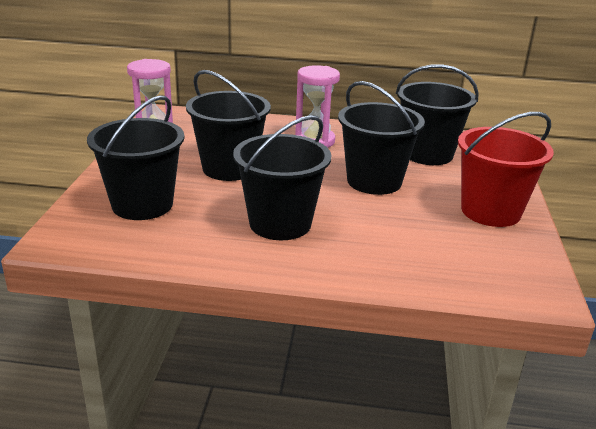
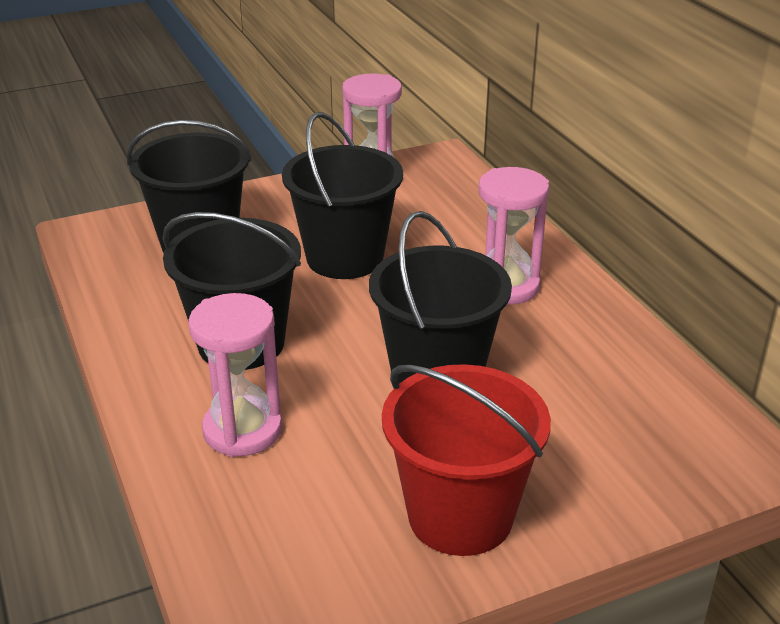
camera: 60 degrees right, 5 degrees up
(369, 247) = (242, 430): none -> pink hourglass
(427, 154) = (595, 397): black bucket -> none

